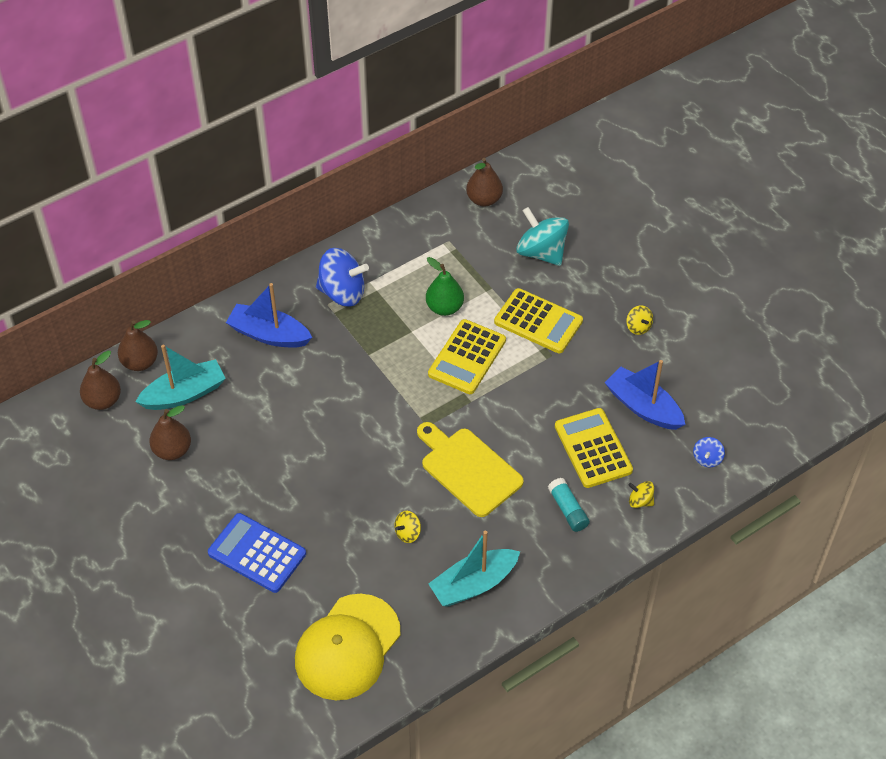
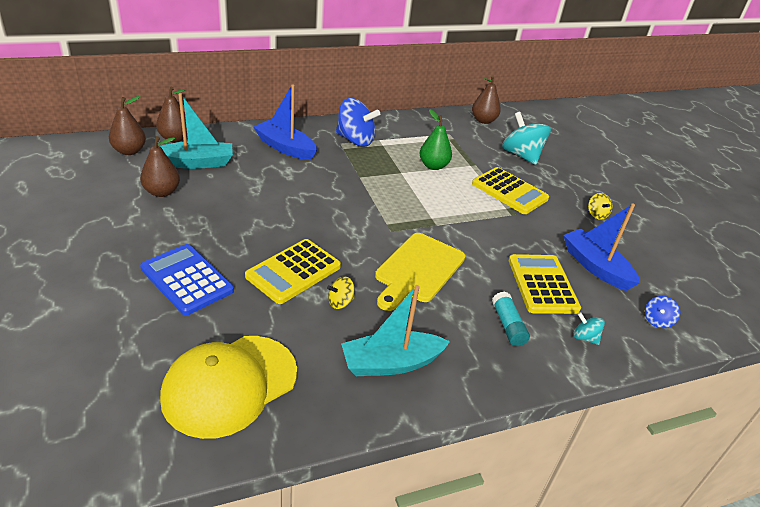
camera: 10 degrees right, 15 degrees down
(467, 357) = (442, 197): yellow calculator -> yellow calculator (293, 271)
(468, 469) = (418, 270): yellow cutting board -> yellow cutting board turned 120 degrees counterclockwise
(640, 501) = (584, 337): yellow spinning top -> turquoise spinning top

